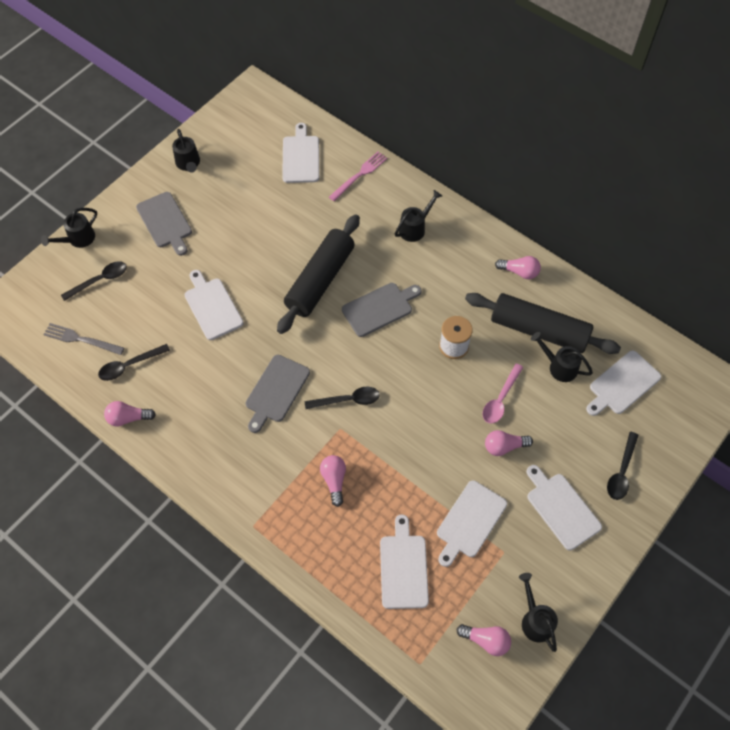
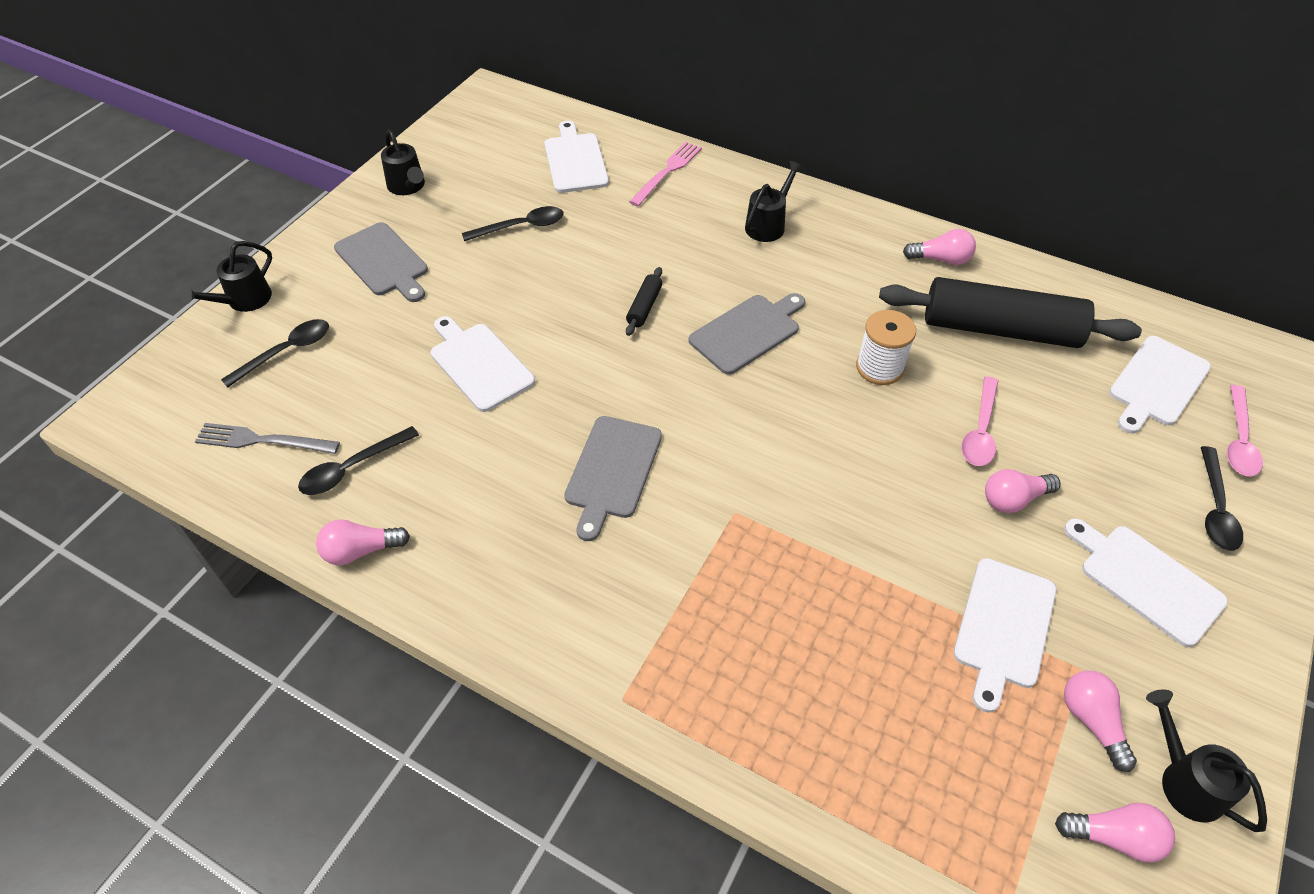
camera: 10 degrees left, 10 degrees down
(320, 280) = (644, 307): black rolling pin -> black rolling pin, size x0.40
(334, 480) = (748, 597): pink light bulb -> pink light bulb (1092, 721)
(347, 400) = (735, 468): black spoon -> black spoon (521, 227)
(403, 568) = (917, 727): white cutting board -> none
(559, 367) = (1051, 373): black watering can -> none
(656, 430) = (1238, 440): none -> pink spoon

